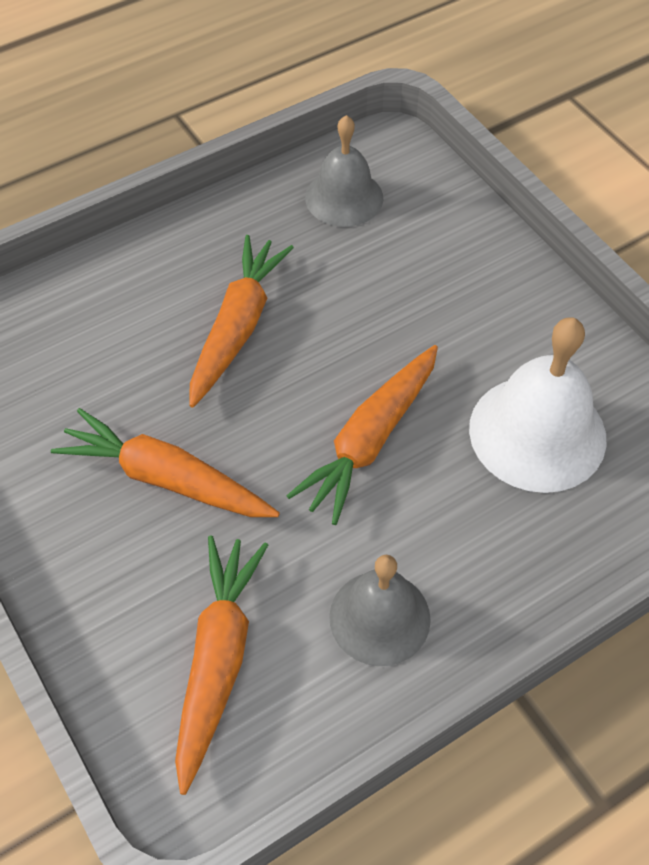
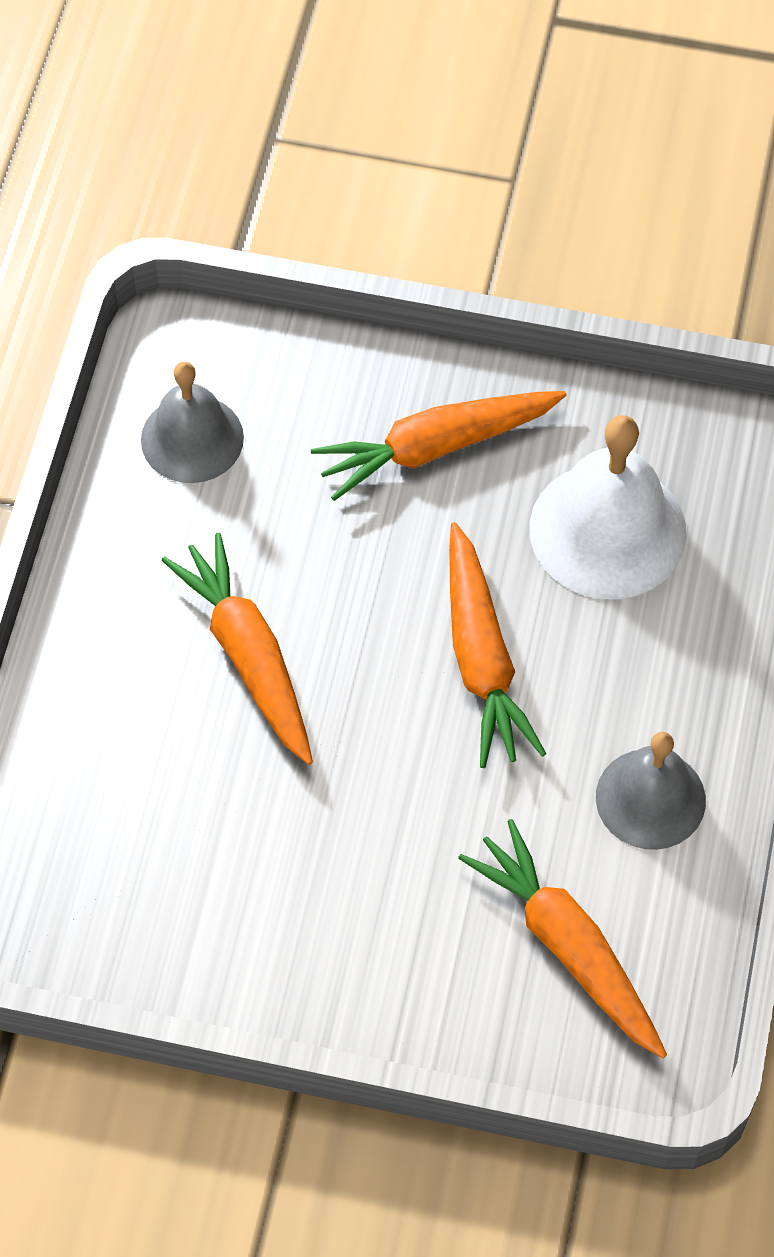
camera: 45 degrees left, 5 degrees up
(166, 478) = (352, 846): orange carrot -> orange carrot (435, 447)

